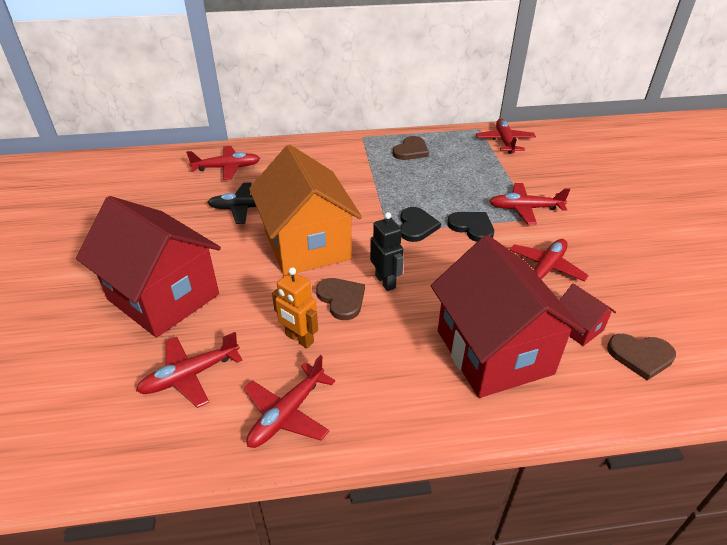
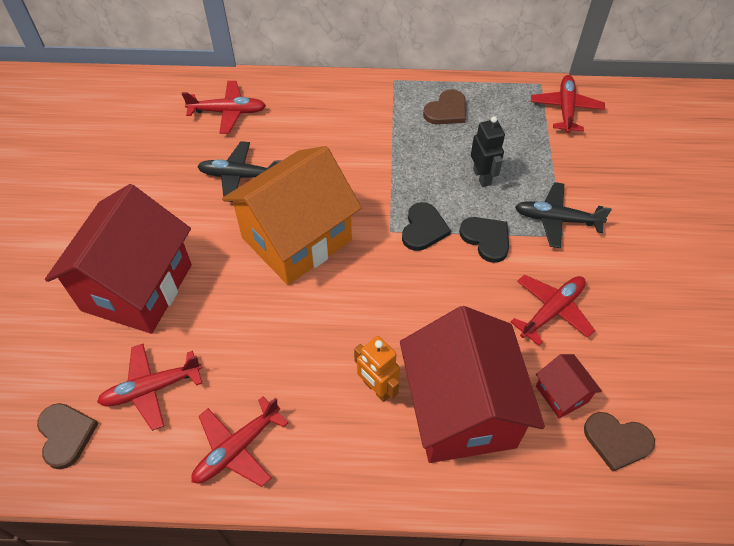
camera: 10 degrees right, 15 degrees up
(163, 297) = (137, 287): red house -> red house turned 60 degrees clockwise
(299, 339) = (265, 362): orange robot -> orange robot (377, 388)
(307, 245) = (296, 239): orange house -> orange house turned 60 degrees clockwise
(341, 299) = (318, 318): brown heart -> brown heart (66, 435)
(385, 281) = (370, 301): black robot -> black robot (482, 177)
(524, 208) = (556, 219): red plane -> black plane

